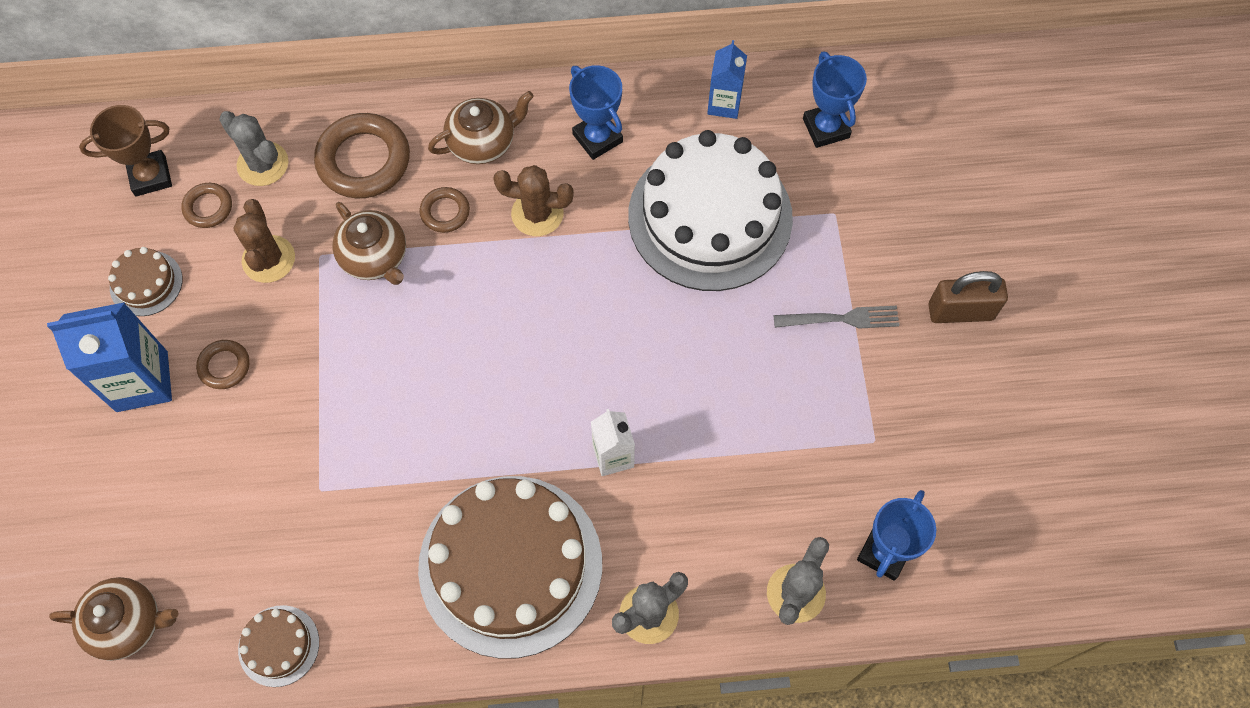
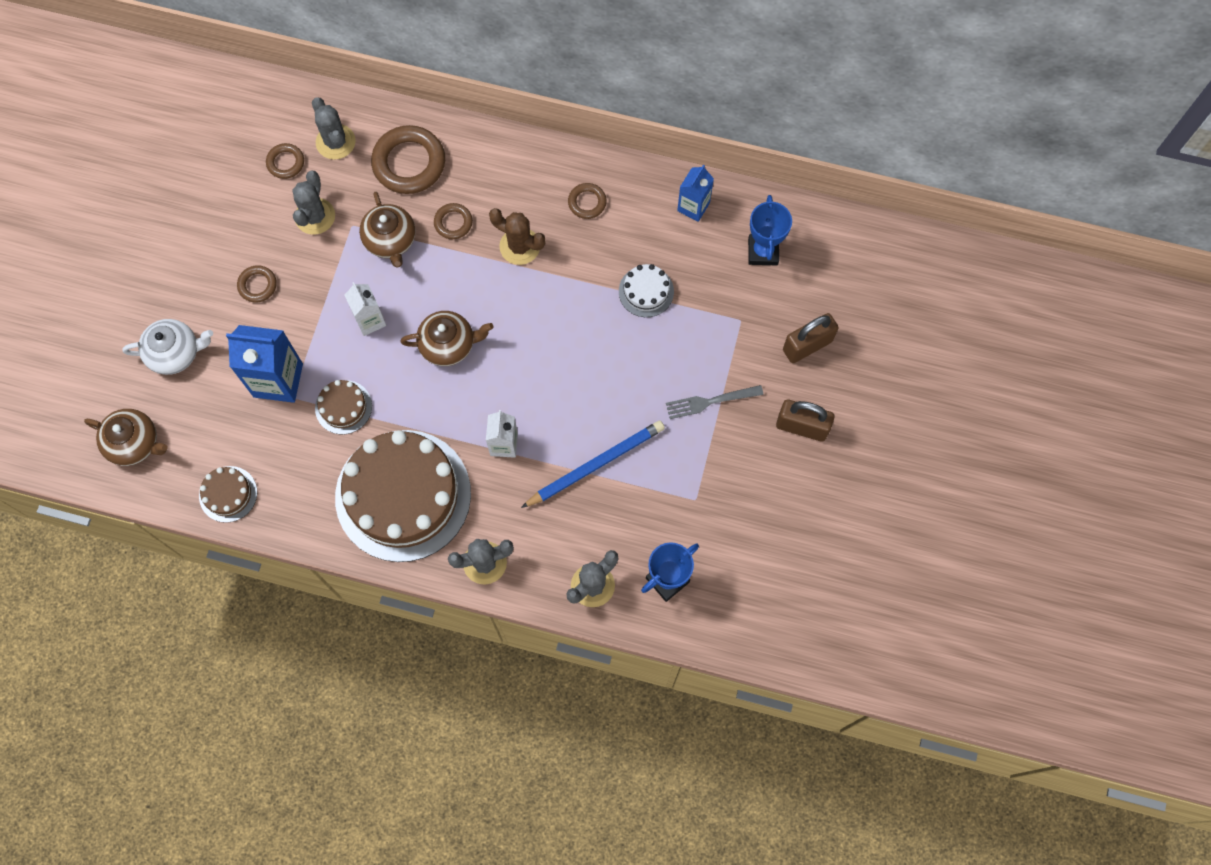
camera: 20 degrees right, 5 degrees up
(142, 381) = (198, 277): blue carton -> blue carton (278, 380)
(144, 487) = (175, 353): none -> white teapot
(146, 283) = (224, 205): brown cake -> brown cake (343, 407)
(150, 176) = (253, 125): brown trophy -> none
(268, 259) = (315, 216): brown cactus -> grey cactus
(385, 362) = (370, 320): none -> white carton
(483, 142) = (501, 178): brown teapot -> brown teapot (448, 345)
(597, 138) = (587, 202): blue trophy -> brown ring
(710, 216) = (646, 291): white cake -> white cake, size x0.43
(736, 441) = (595, 464): none -> blue pencil
(841, 319) = (710, 401): grey fork -> grey fork turned 150 degrees clockwise
(924, 217) = (807, 346): none -> brown padlock

